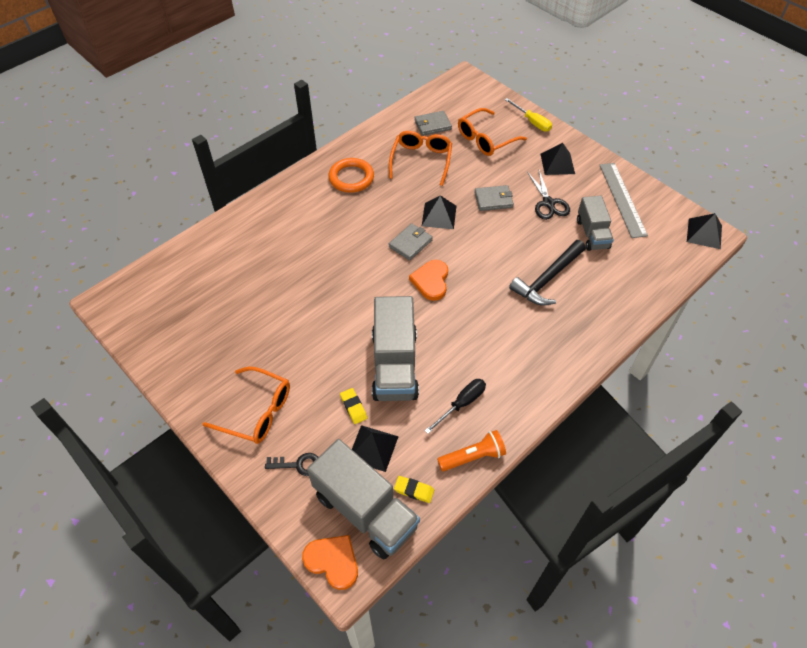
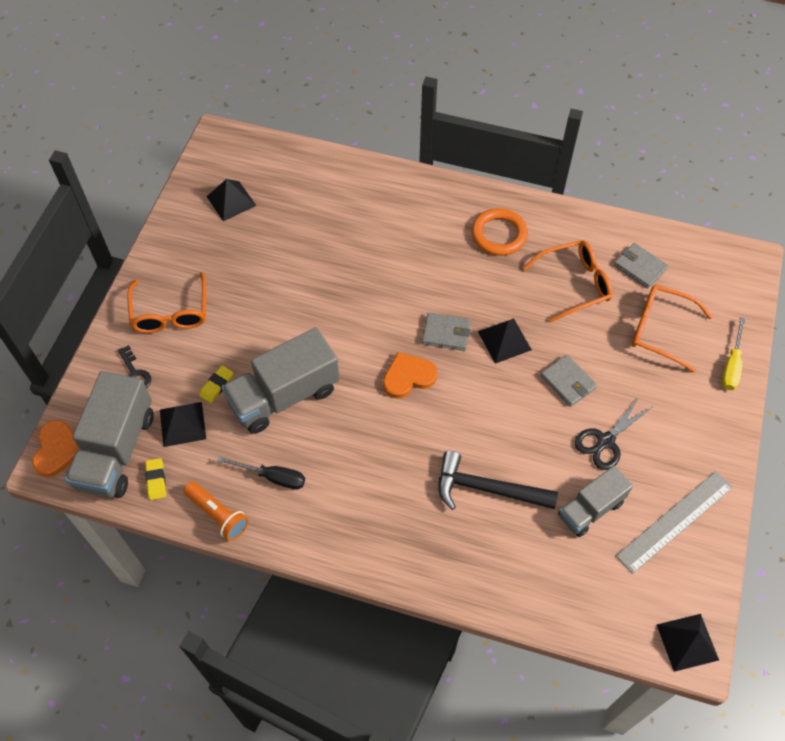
camera: 60 degrees right, 5 degrees up
(557, 163) = (680, 423): black pyramid -> black pyramid (231, 201)

